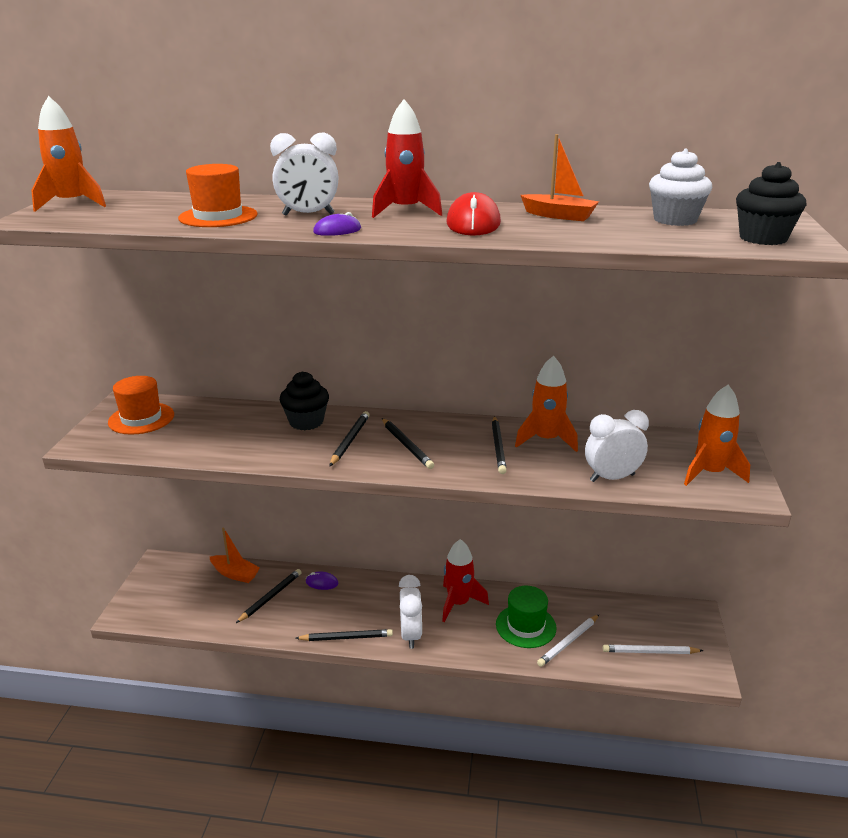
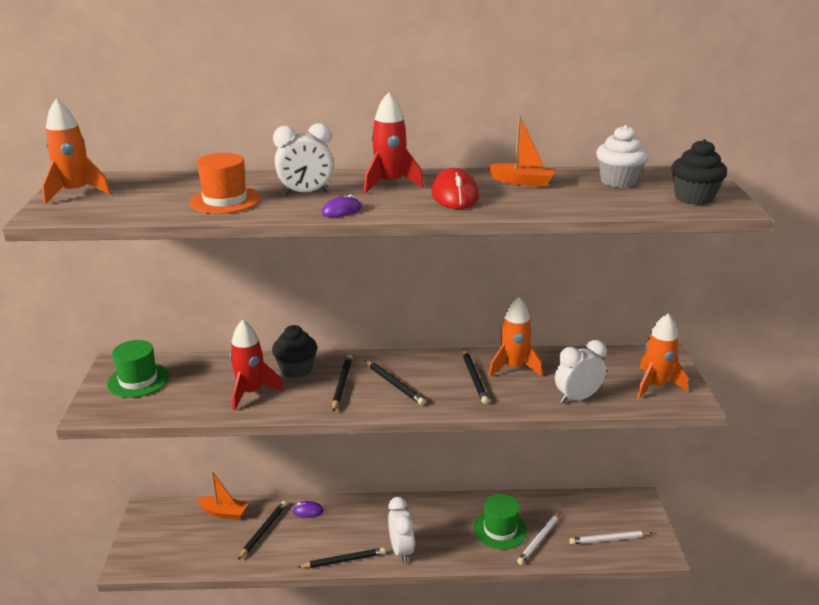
camera: 10 degrees left, 0 degrees up
(141, 418) = (138, 380): orange hat -> green hat
(458, 603) = (436, 516): red rocket -> red rocket (251, 392)

